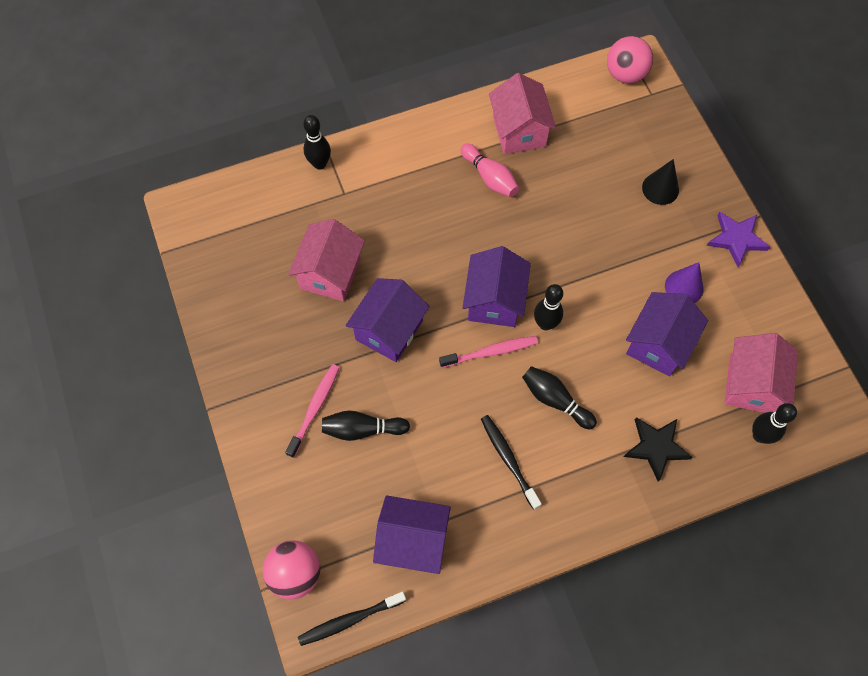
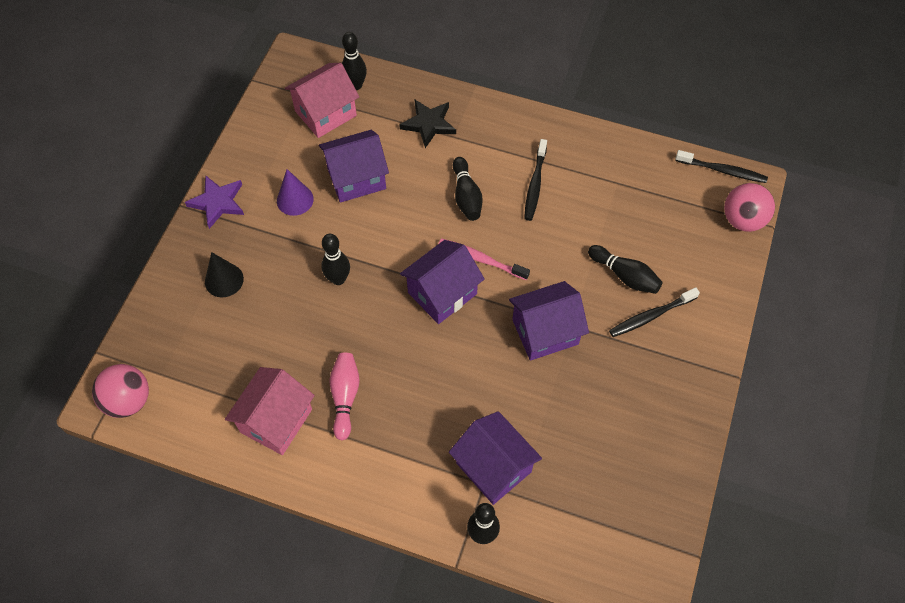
camera: 140 degrees left, 5 degrees down
(314, 408) = (651, 316): pink toothbrush -> black toothbrush
(330, 273) = (556, 415): pink house -> none
(413, 541) = (644, 184): purple house -> purple house (493, 467)
(545, 324) = (421, 249): black bowling pin -> black bowling pin (338, 279)

